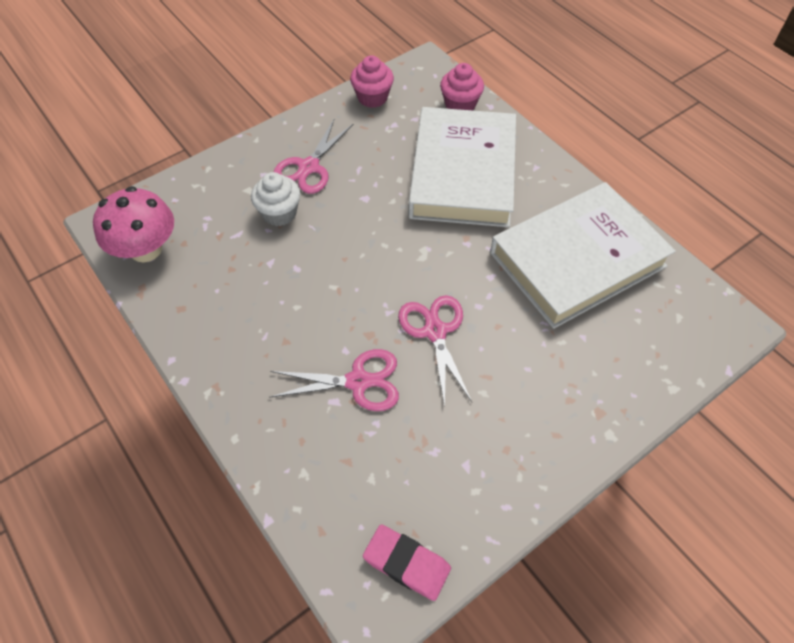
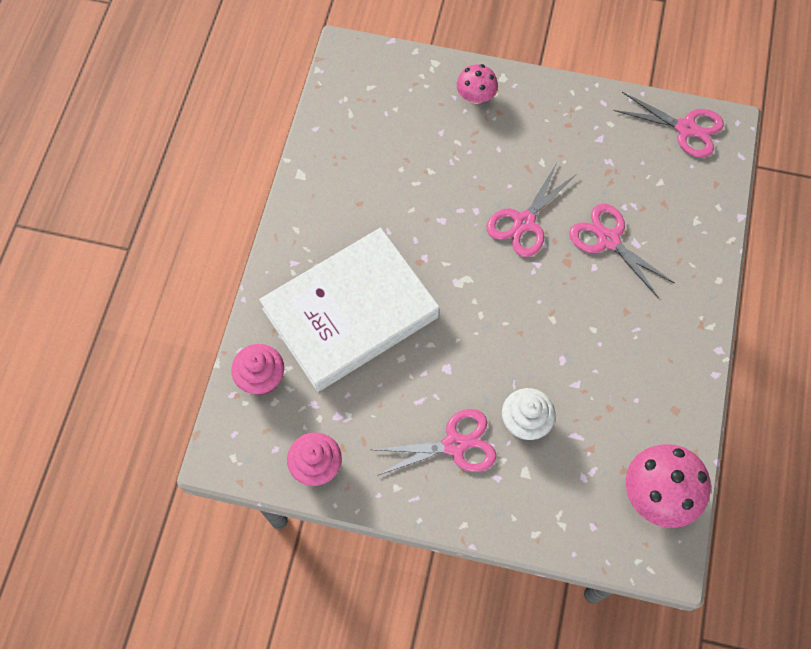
camera: 130 degrees left, 10 degrees up
(407, 563) = (686, 128): pink eraser -> pink scissors
(577, 260) = (372, 174): white book -> none
(604, 393) = (475, 96): none -> pink mushroom

